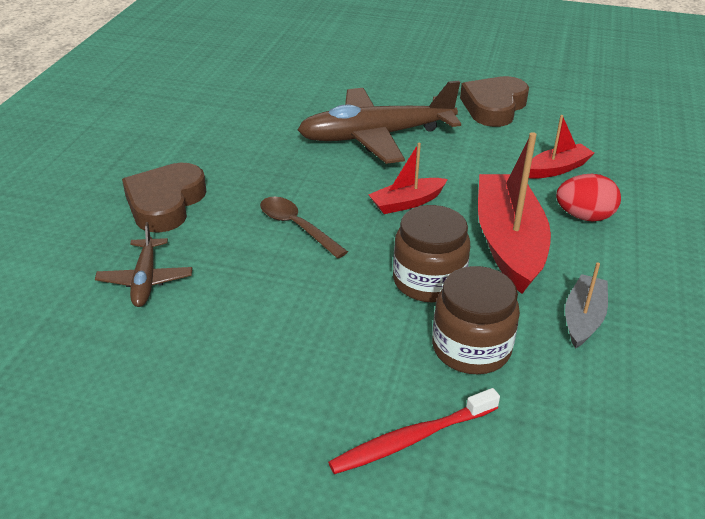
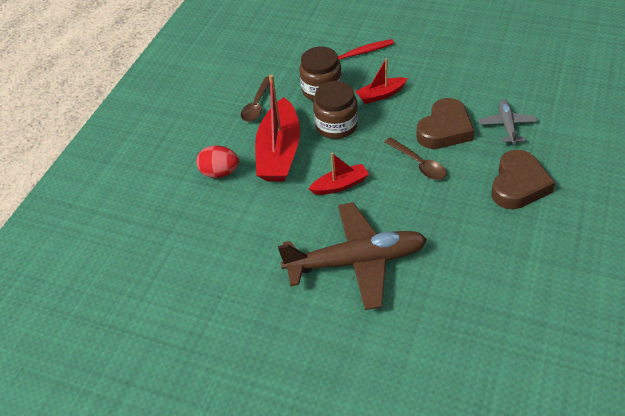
camera: 170 degrees left, 10 degrees up
(145, 279) = (507, 126): brown plane -> grey plane
(494, 107) = (235, 307): brown heart -> brown heart (444, 129)
(557, 169) = (216, 219): red boat -> red boat (380, 95)
(583, 318) = (257, 105): grey boat -> brown spoon

